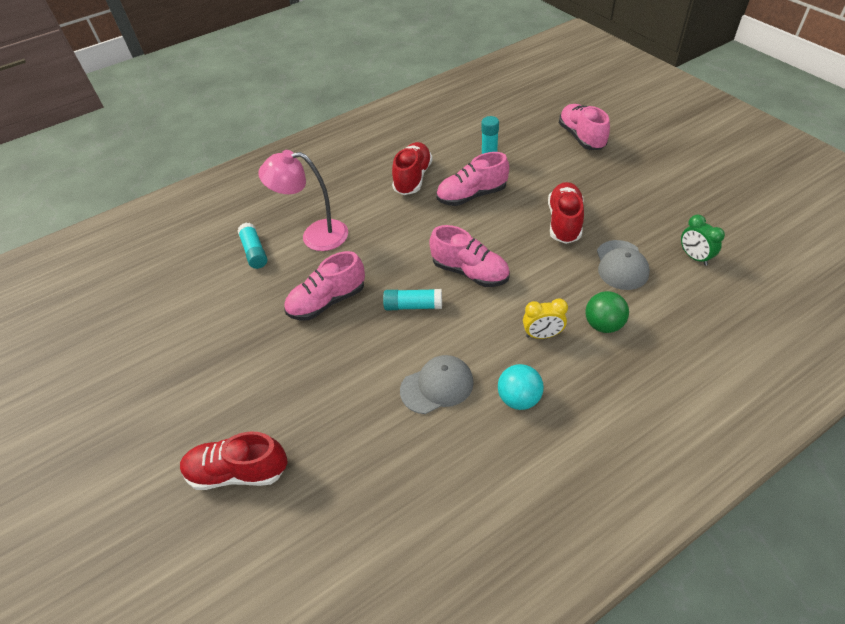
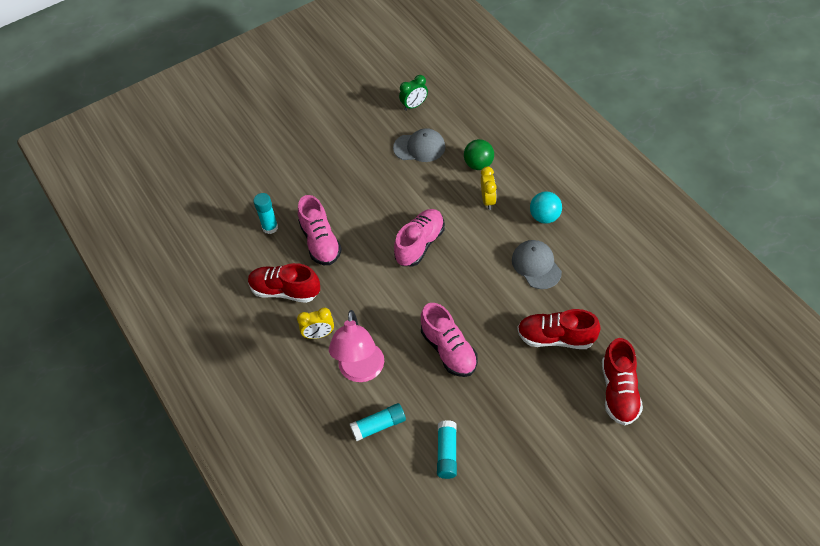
camera: 90 degrees left, 5 degrees up
(361, 204) = (319, 334): none -> yellow clock
(413, 306) = (456, 284): turquoise glue stick -> turquoise glue stick (447, 453)
(564, 222) = (366, 177): red shoe -> red shoe (556, 338)
(581, 137) = (249, 155): pink shoe -> none

